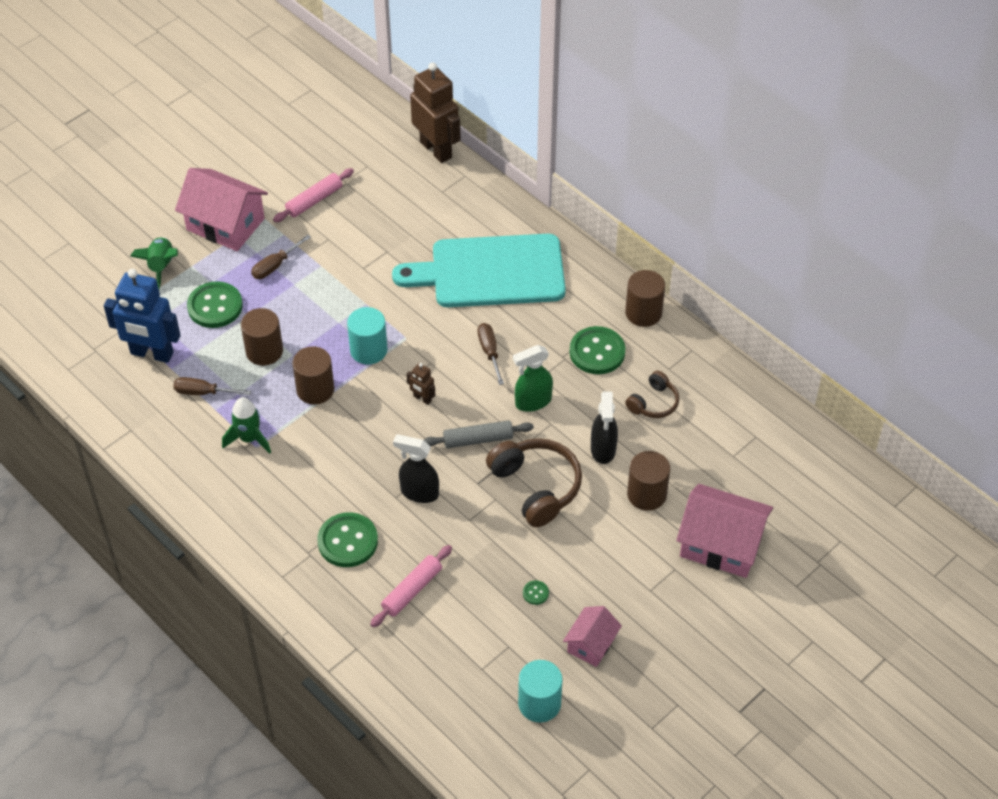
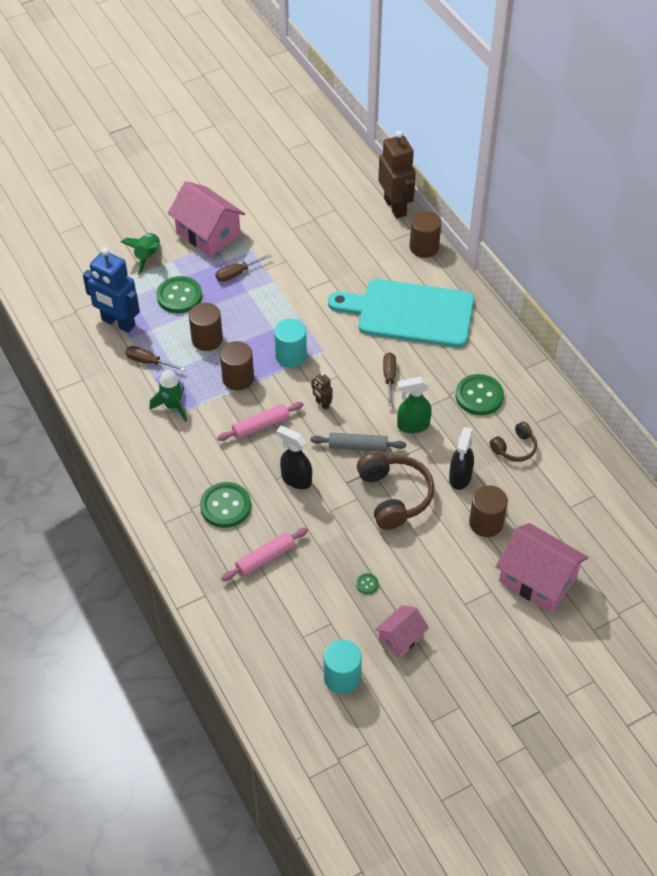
camera: 15 degrees right, 0 degrees up
(314, 200) = (284, 228): pink rolling pin -> pink rolling pin (261, 426)
(643, 313) = (528, 372): brown cylinder -> brown cylinder (424, 247)

